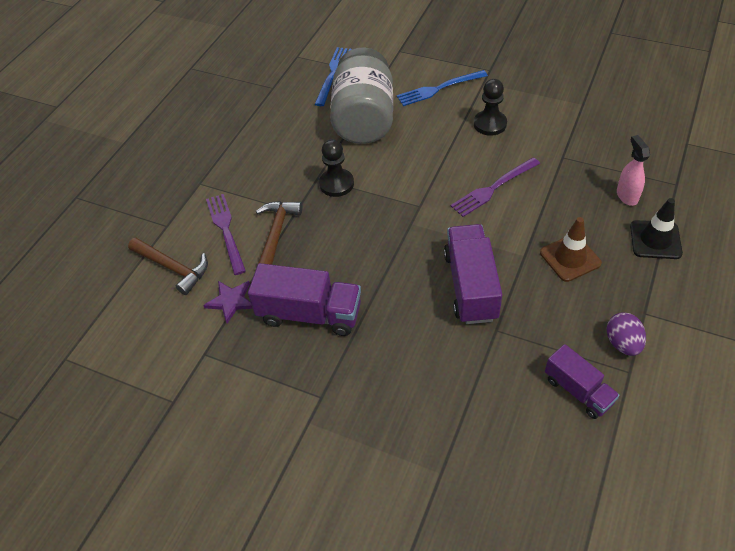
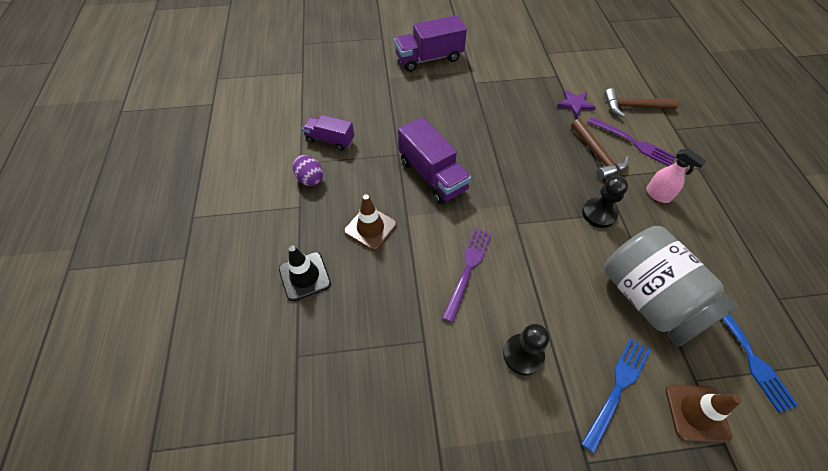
camera: 145 degrees right, 5 degrees up
(310, 314) = (521, 116): purple truck -> purple truck (429, 58)
(400, 65) = (696, 413): none -> brown traffic cone
(626, 196) = (343, 316): pink spray bottle -> pink spray bottle (658, 195)

